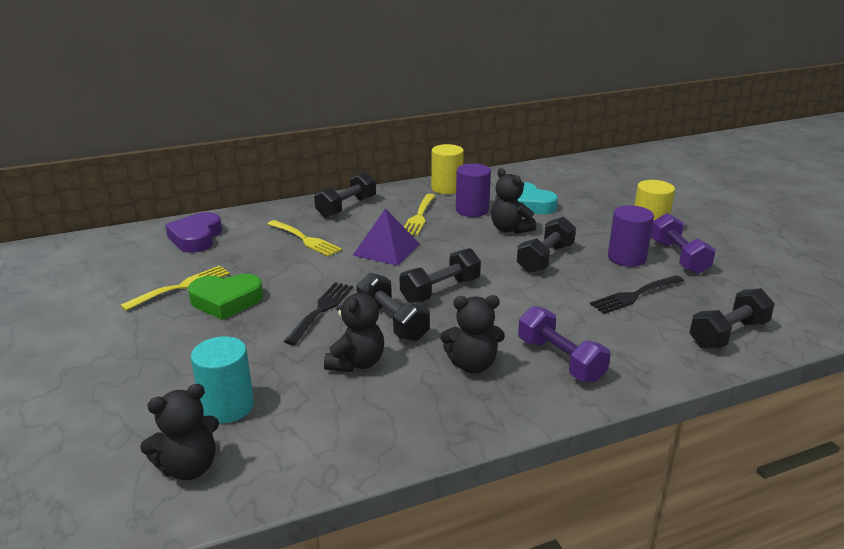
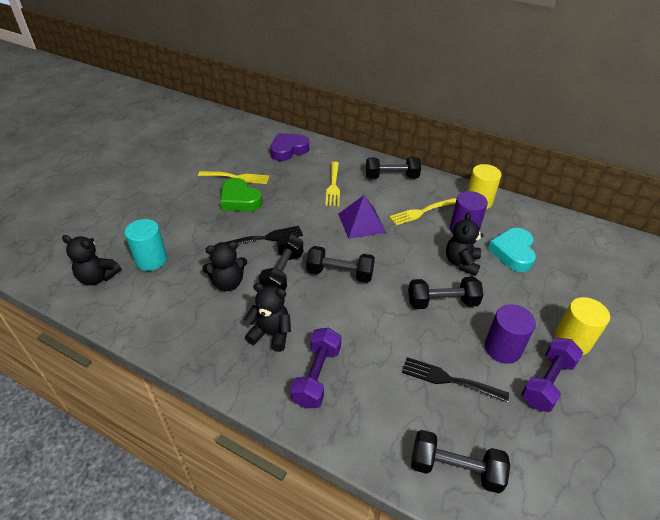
camera: 50 degrees right, 15 degrees up
(472, 365) = (271, 334): black teddy bear -> black teddy bear turned 150 degrees clockwise

